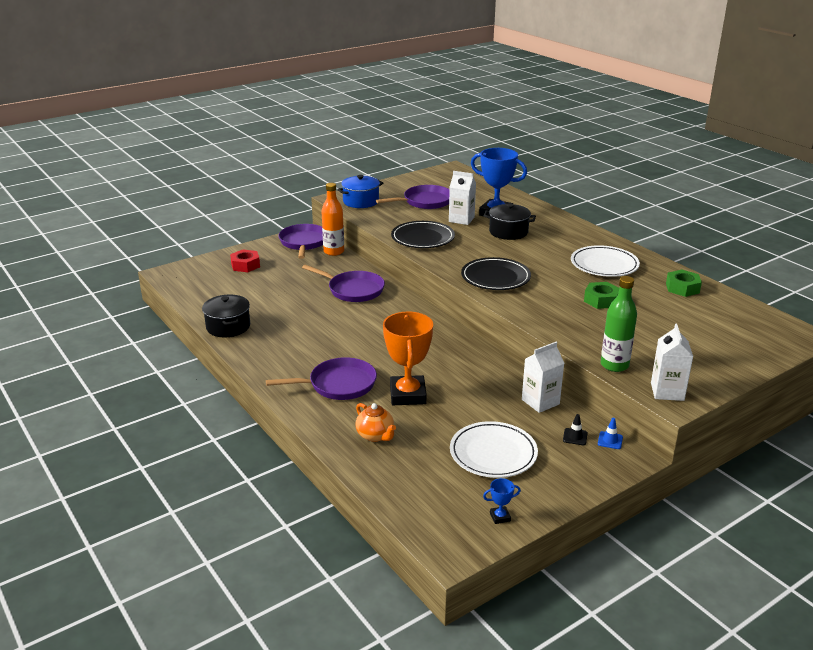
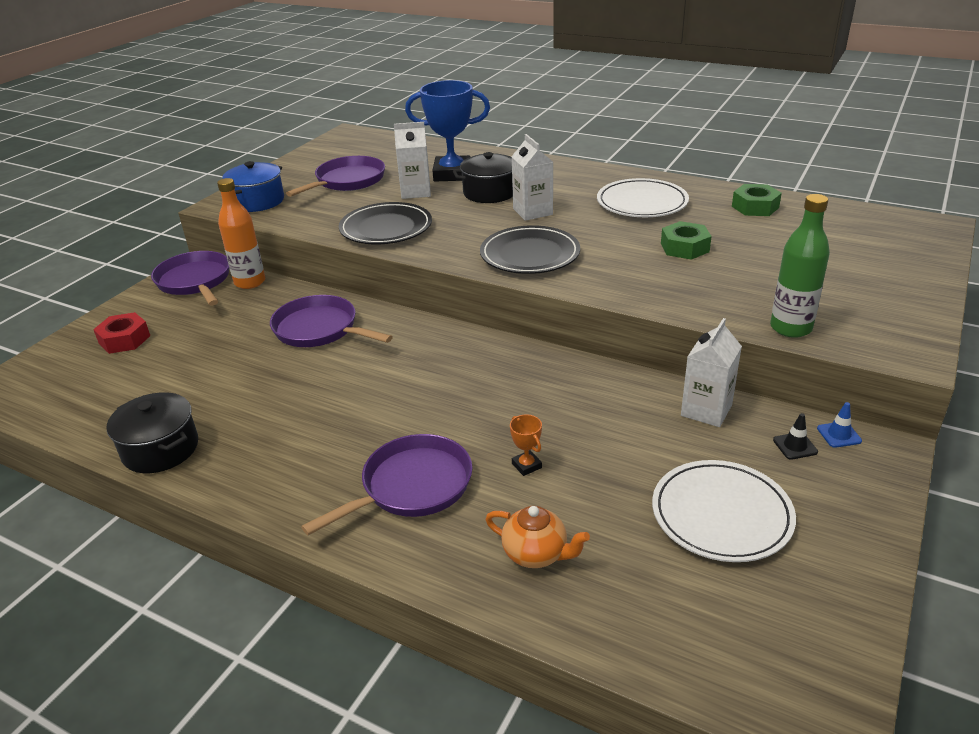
camera: 25 degrees left, 5 degrees up
(353, 290) = (320, 329): purple pan -> purple pan turned 150 degrees counterclockwise
(407, 395) = (526, 465): orange trophy -> orange trophy, size x0.41
(500, 517) = (828, 621): blue trophy -> none
(667, 391) = (886, 343): white carton -> white carton (532, 212)

